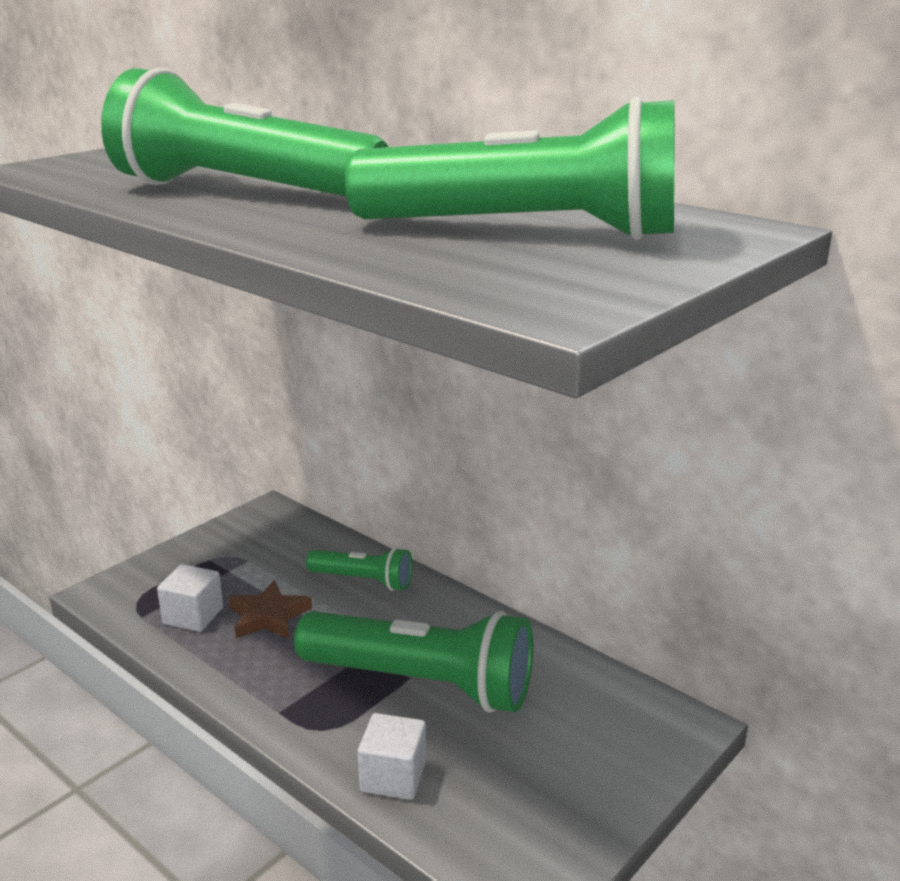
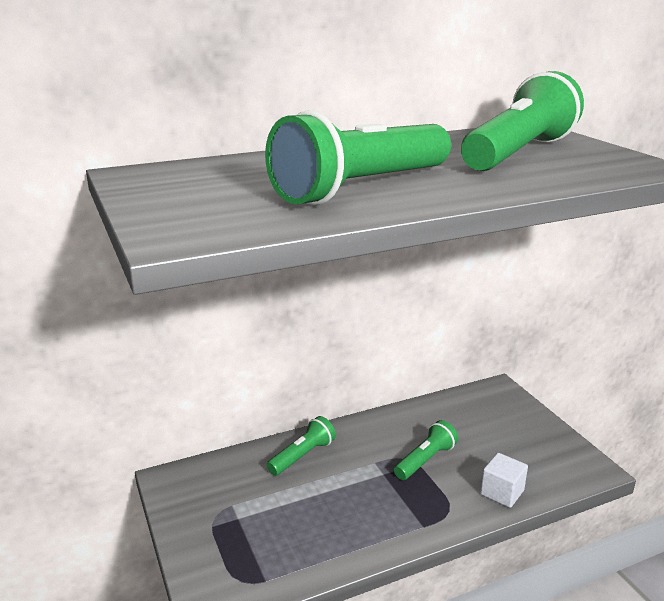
camera: 65 degrees left, 0 degrees up
(193, 616) = (286, 549): white cube -> none
(268, 616) = (313, 509): brown star -> none
(421, 683) = (425, 460): green flashlight -> green flashlight, size x0.52

